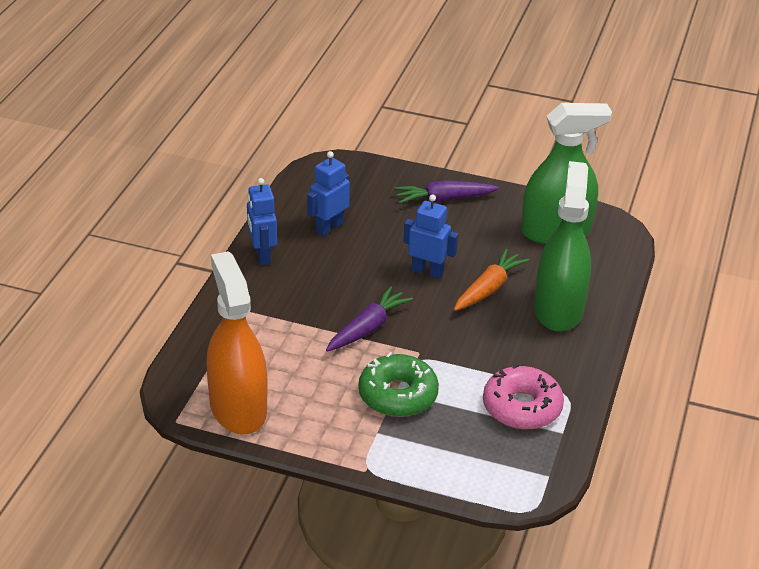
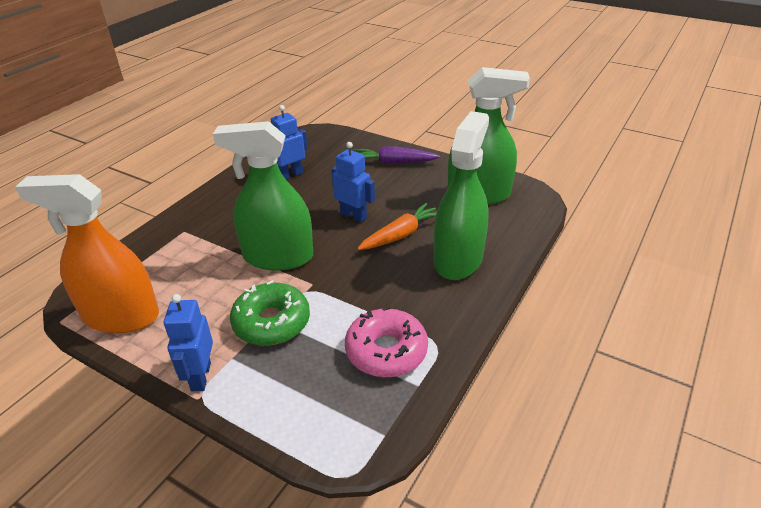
camera: 15 degrees right, 0 degrees up
(238, 408) = (121, 316): orange spray bottle -> orange spray bottle turned 75 degrees counterclockwise
(262, 255) = (225, 190): blue robot -> blue robot (200, 376)
(368, 328) = (278, 257): purple carrot -> green spray bottle

